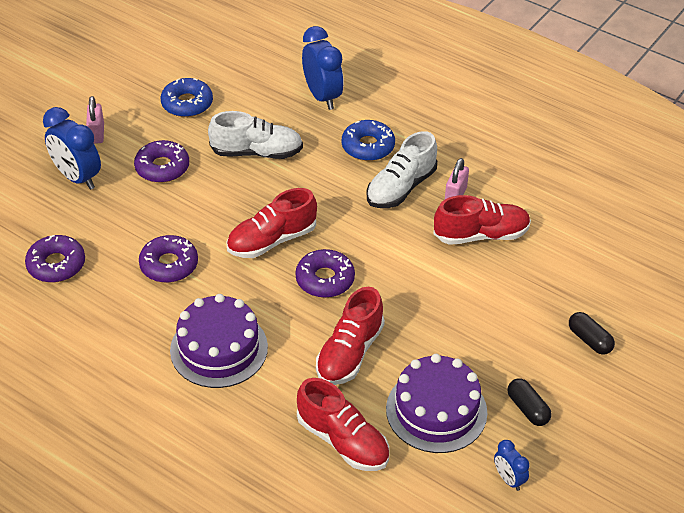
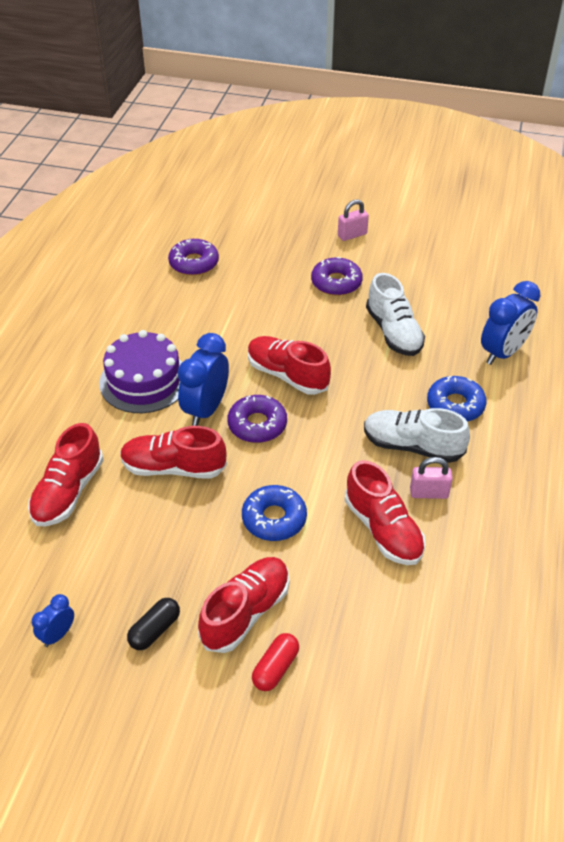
camera: 70 degrees right, 0 degrees up
(77, 177) = (295, 242): blue clock -> blue clock (206, 409)
(169, 265) = (225, 322): purple donut -> none
(187, 103) = (426, 271): blue donut -> blue donut (274, 519)
(436, 410) = (126, 552): purple cake -> none
(531, 344) = (246, 612): none -> red shoe
(589, 340) = (275, 668): black capsule -> red capsule

